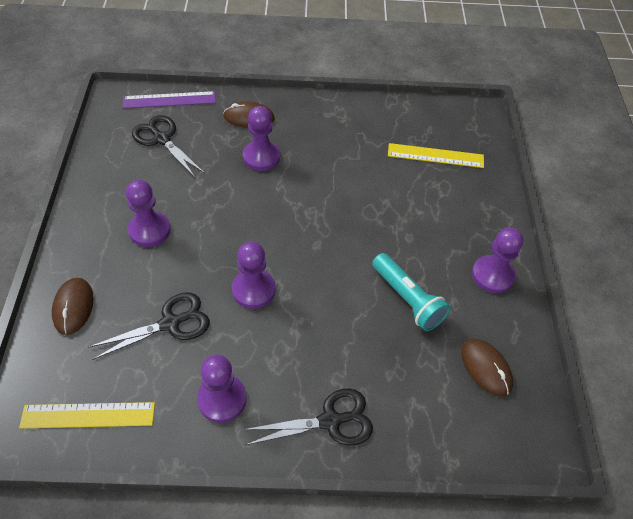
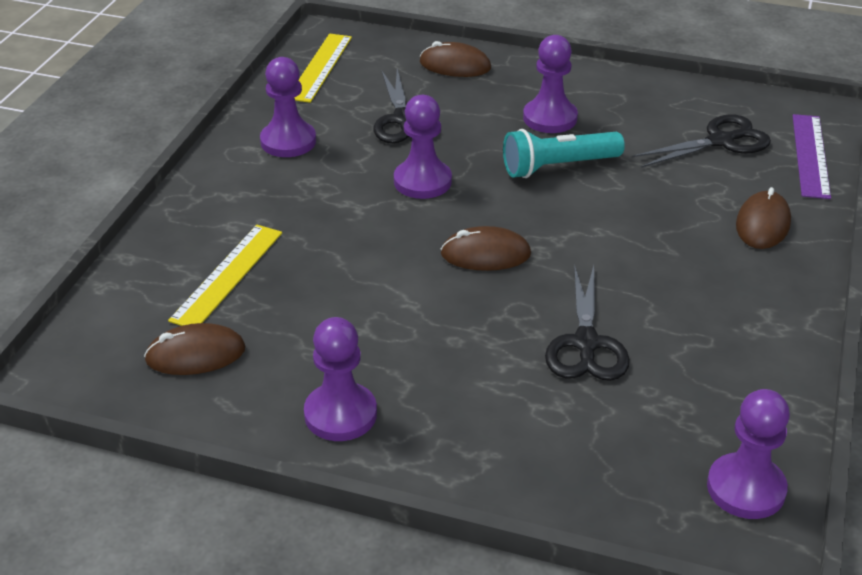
camera: 110 degrees right, 15 degrees down
(261, 157) = (667, 223): purple pawn -> purple pawn (746, 488)
(324, 237) = (485, 254): none -> brown mouse
(330, 421) = (214, 208): black scissors -> black scissors (586, 343)
(407, 299) = (343, 309): turquoise flashlight -> turquoise flashlight (558, 167)
(435, 156) = (633, 425): yellow ruler -> yellow ruler (227, 275)

